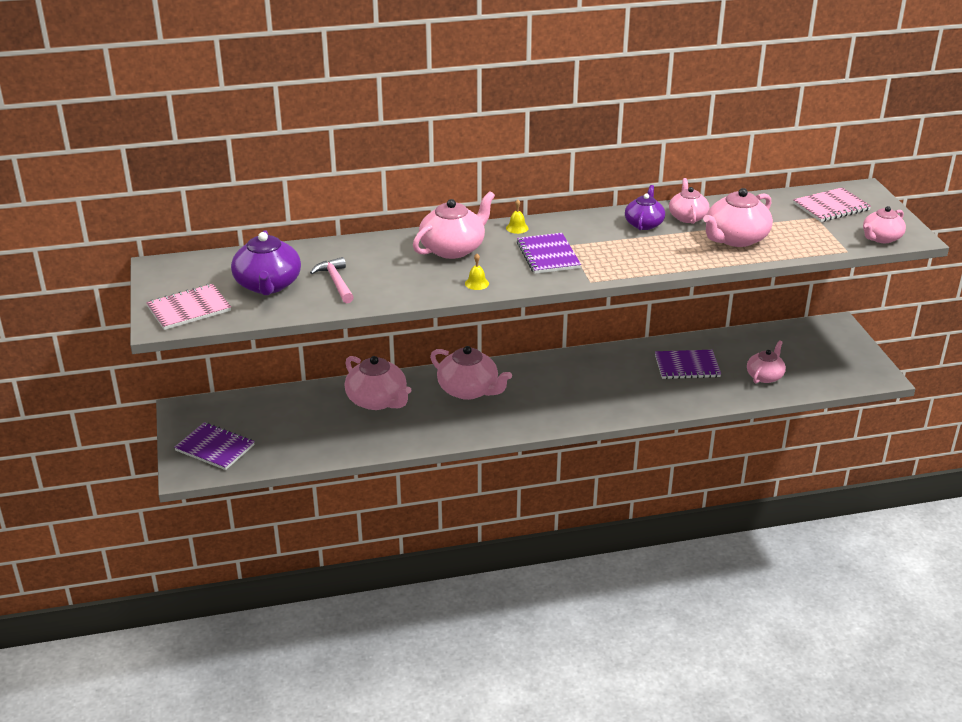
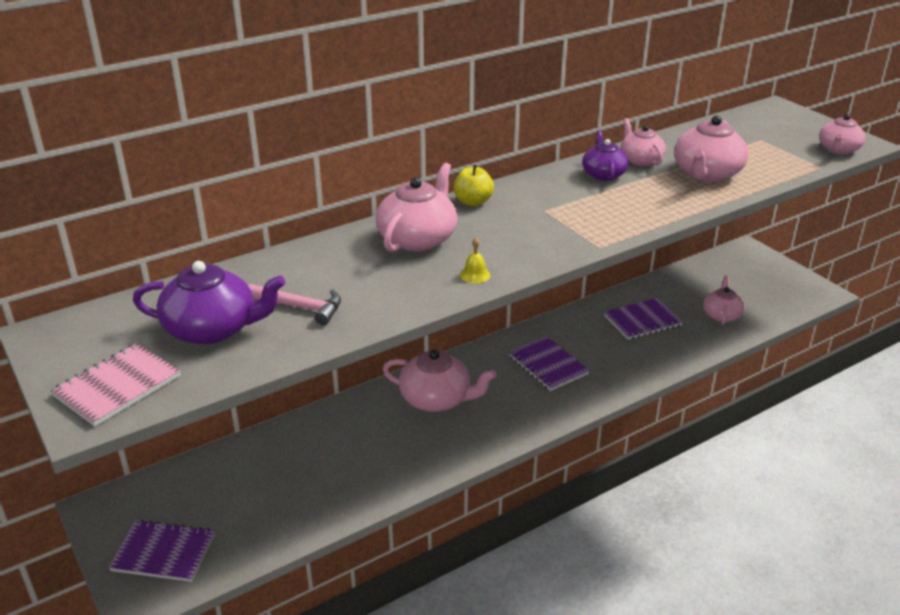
camera: 20 degrees left, 0 degrees up
(268, 285) = (212, 329): purple teapot -> purple teapot turned 60 degrees counterclockwise
(336, 282) = (300, 307): pink hammer -> pink hammer turned 150 degrees clockwise
(377, 400) = (339, 437): pink teapot -> none
(517, 228) = (473, 202): yellow bell -> yellow apple
(548, 255) = (530, 226): purple notebook -> purple notebook (548, 365)
(831, 207) = (765, 127): pink notebook -> none

